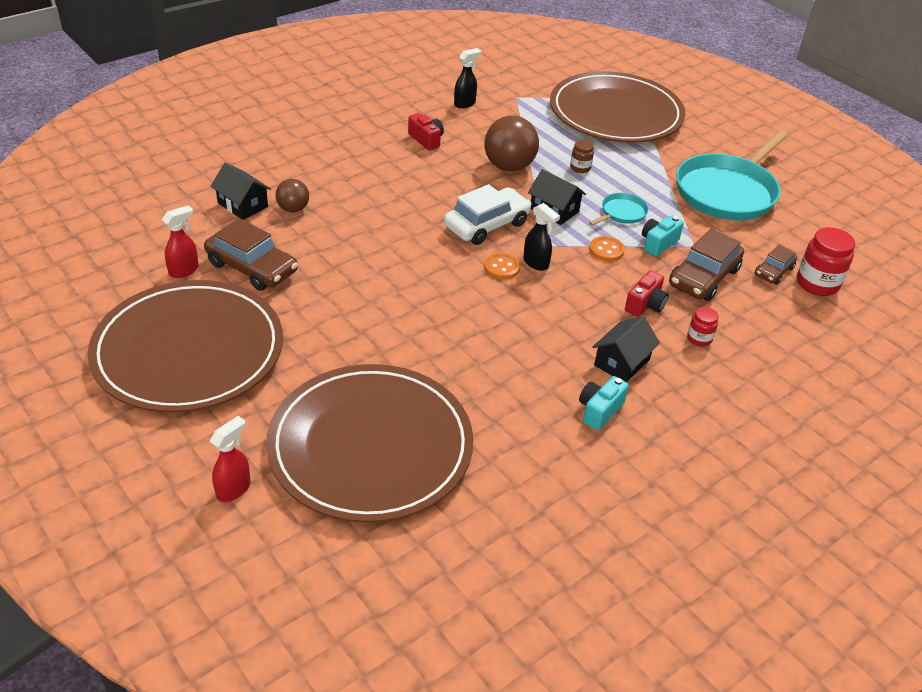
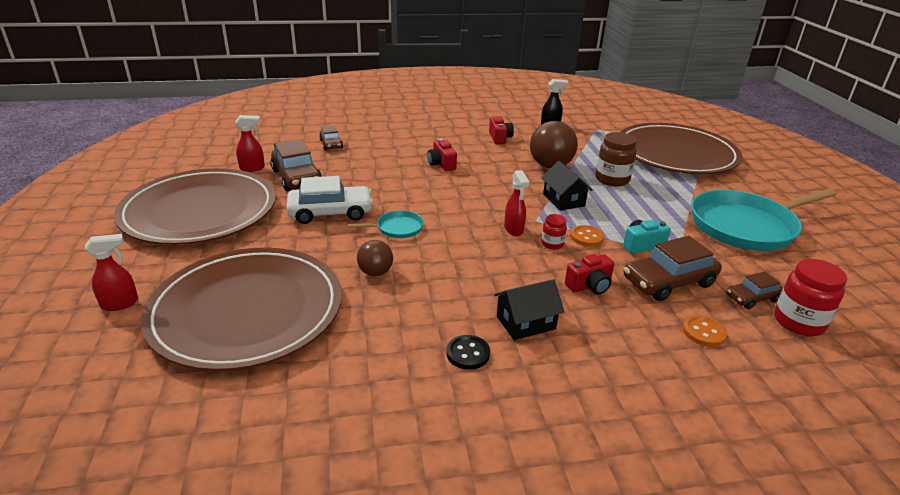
camera: 30 degrees right, 10 degrees down
(242, 205) = (331, 144): black house -> brown car
(293, 209) = (362, 154): brown ball -> brown ball (375, 272)
(396, 198) = (441, 164): none -> red camera
(486, 225) = (496, 196): white car -> white car (330, 212)
(501, 267) = (481, 225): orange button -> orange button (703, 332)
(536, 263) = (514, 230): black spray bottle -> red spray bottle
(580, 168) = (612, 179): brown jar -> brown jar, size x1.82
(599, 410) = (468, 353): turquoise camera -> black button
(622, 213) = (624, 216): turquoise pan -> turquoise pan (397, 228)
(699, 339) = (623, 328): red jar -> red jar (552, 244)

